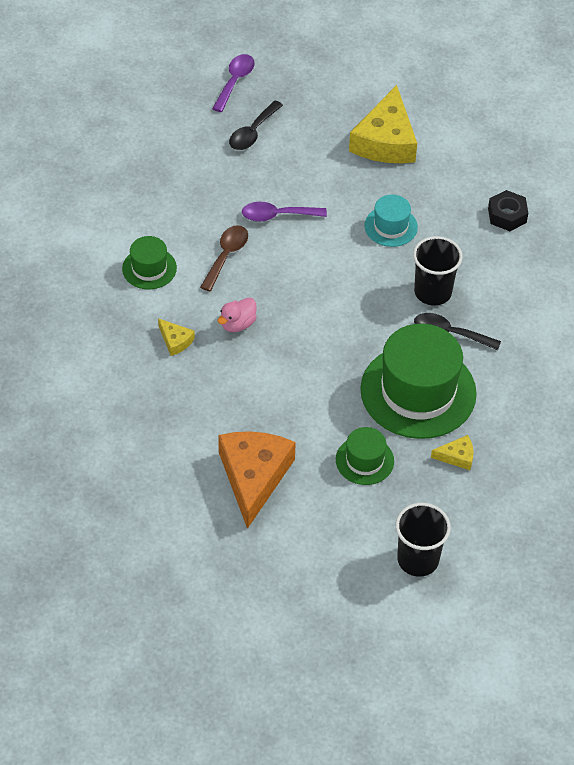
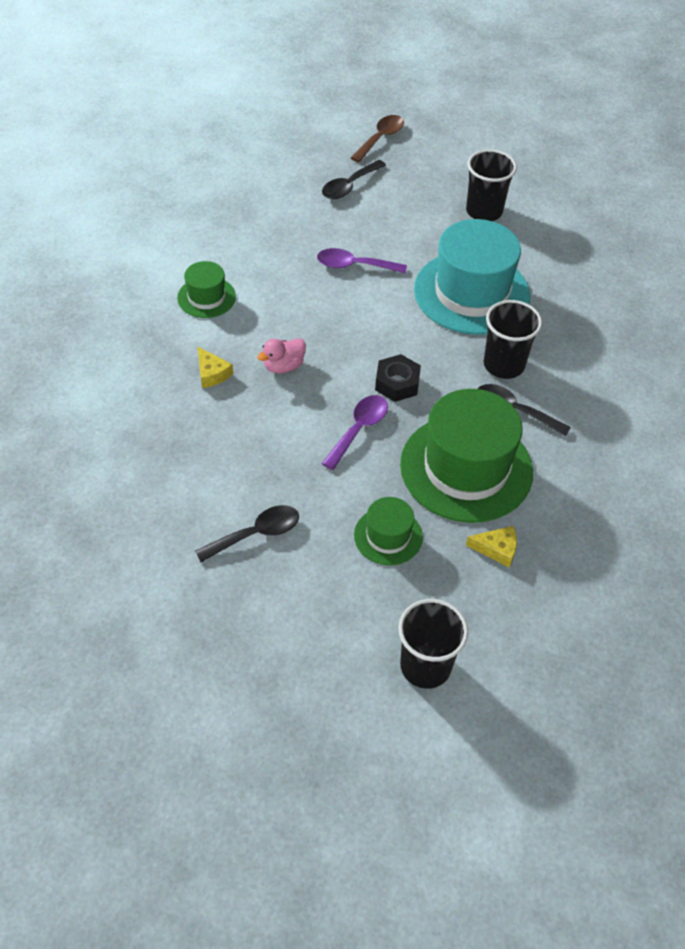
camera: 10 degrees right, 0 degrees up
(226, 256) = (290, 297): brown spoon -> brown spoon (380, 138)
(235, 81) = (344, 139): purple spoon -> purple spoon (359, 429)
(253, 477) = (256, 534): orange cheese -> black spoon
(386, 140) = (484, 211): yellow cheese -> black cup
(391, 226) = (471, 293): turquoise hat -> turquoise hat, size x2.03
(507, 215) = (599, 299): black nut -> black nut (397, 383)

